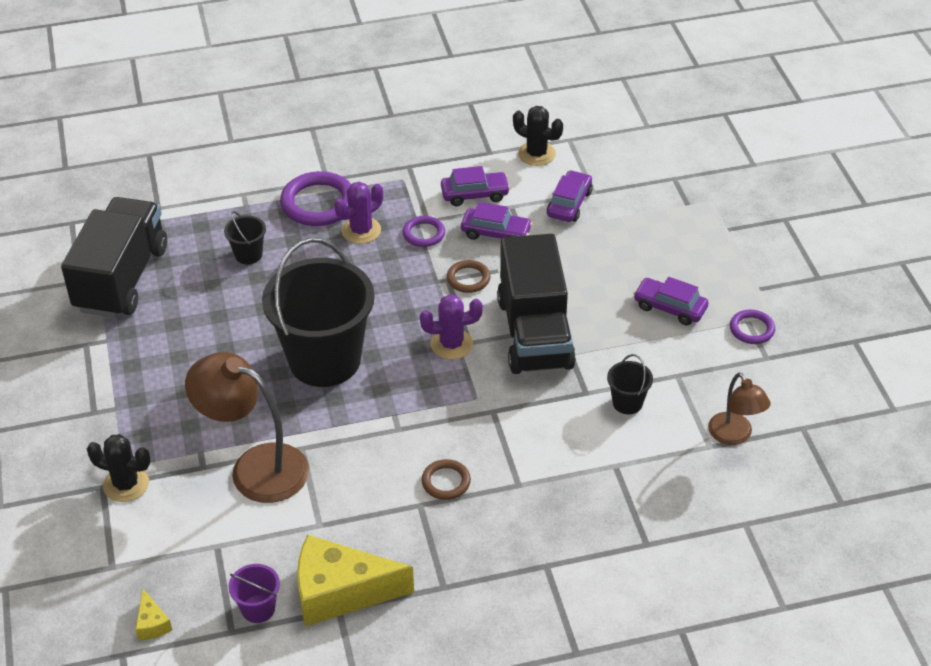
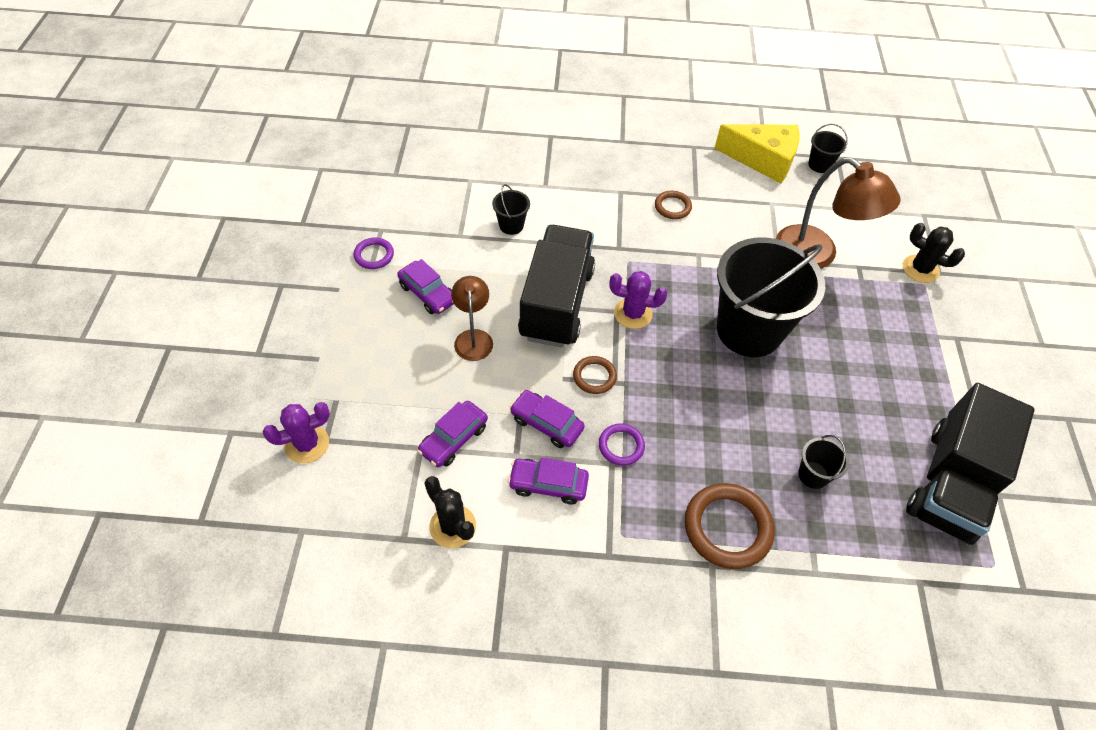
camera: 165 degrees left, 10 degrees up
(152, 624) = (891, 174): yellow cheese -> none
(258, 609) = (819, 165): purple bucket -> black bucket
(318, 203) = (727, 528): purple ring -> brown ring
(361, 230) = (686, 471): purple cactus -> purple cactus (307, 444)
(734, 436) = (447, 182): brown lamp -> brown lamp (473, 338)

